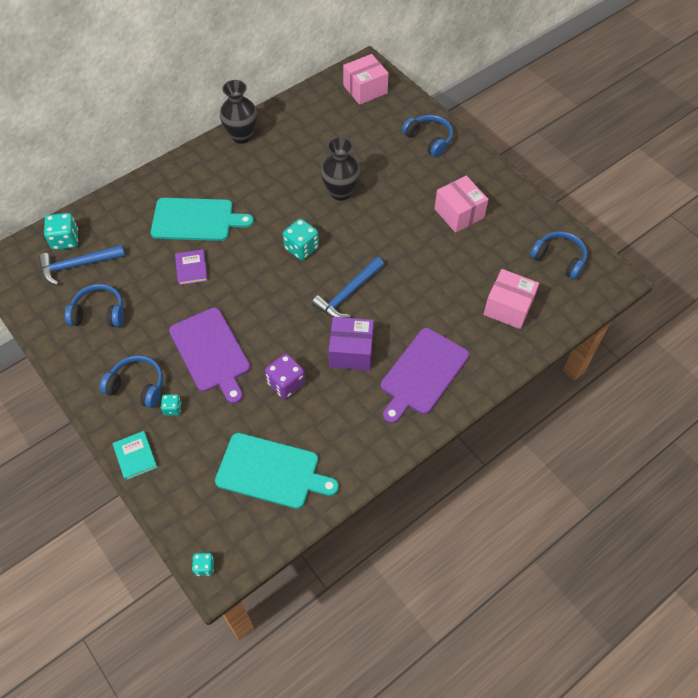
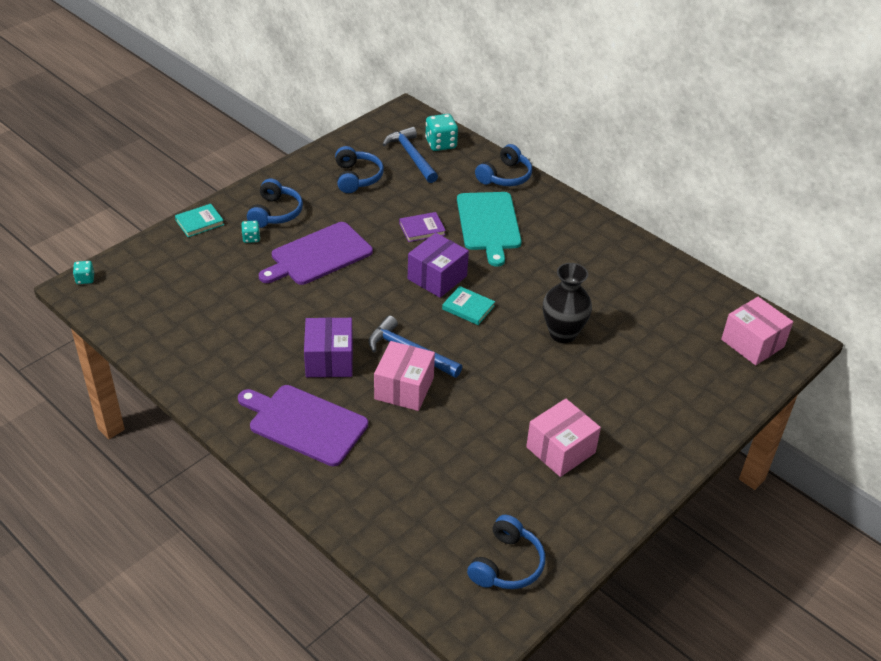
camera: 80 degrees right, 15 degrees down
(241, 136) = (624, 243): black vase -> none
(260, 265) = (437, 277): none -> purple box
(271, 471) = (181, 312): turquoise cutting board -> none
(286, 383) = (284, 312): purple dice -> none
(301, 248) = (468, 307): turquoise dice -> turquoise book
(429, 139) = (685, 413): blue headphones -> blue headphones (505, 176)
(508, 307) = (413, 506): pink box -> pink box (404, 388)

